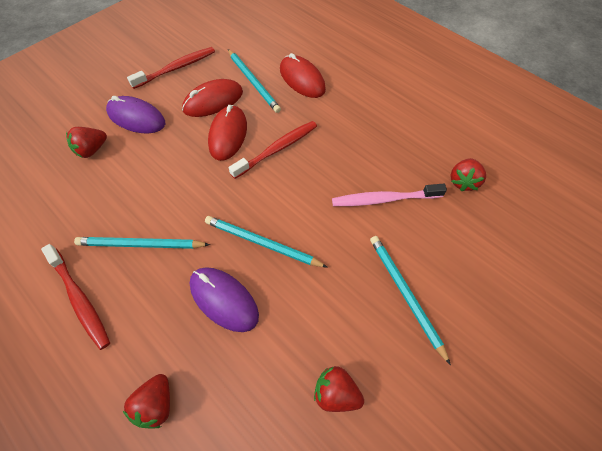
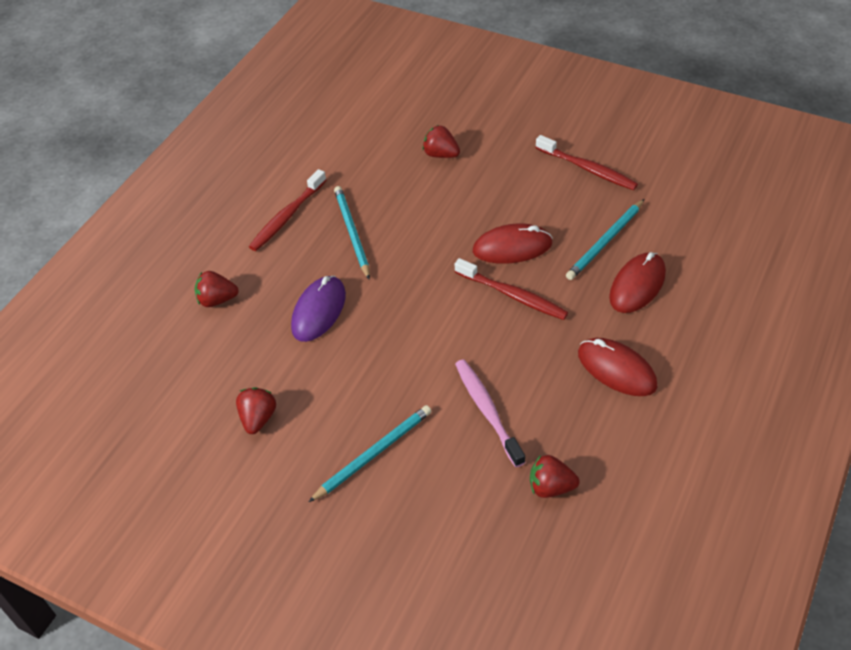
camera: 75 degrees right, 10 degrees down
(136, 118) = (497, 168): purple mouse -> none
(213, 101) = (555, 218): red mouse -> red mouse (616, 369)
(262, 243) = (388, 320): turquoise pencil -> none

